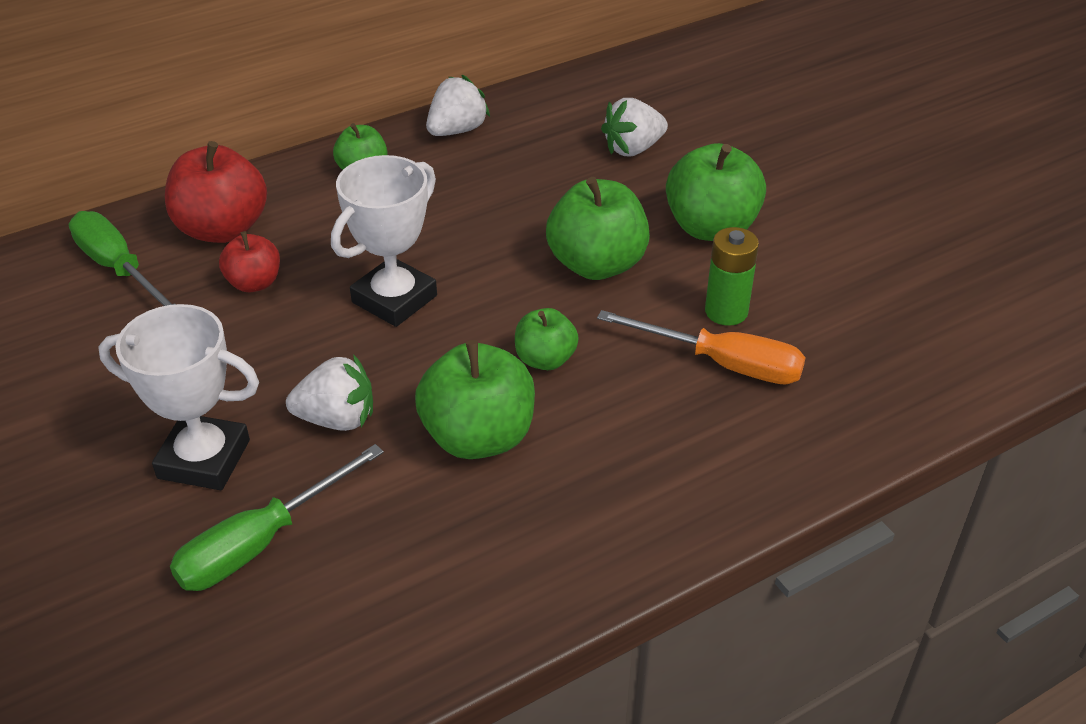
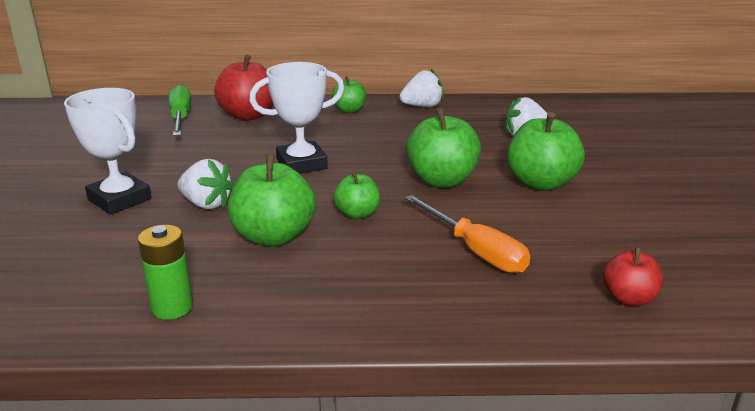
camera: 30 degrees right, 15 degrees down
(254, 283) = (237, 139): red apple -> red apple (628, 298)
(260, 542) = (98, 243): green screwdriver -> none
(726, 312) = (507, 225): green battery -> green battery (172, 307)

